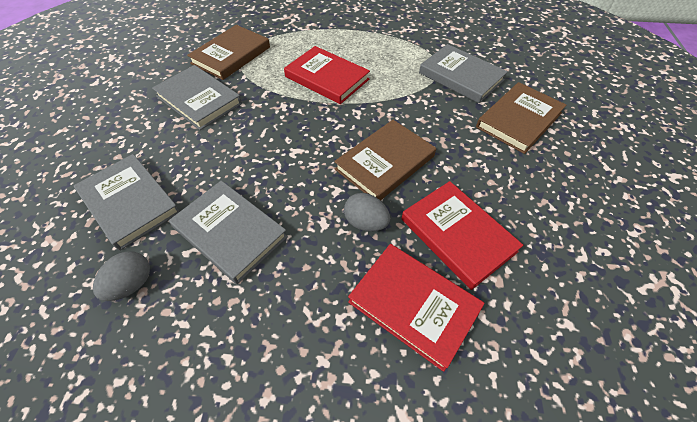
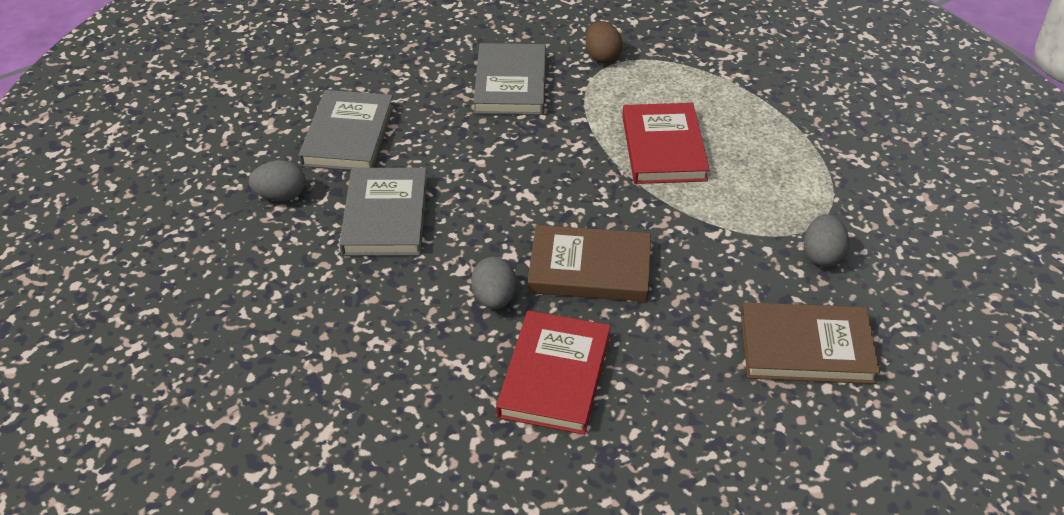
camera: 50 degrees right, 10 degrees down
(231, 55) = (602, 57): brown book -> brown egg
(414, 305) = (438, 383): red book -> none
(461, 76) = (822, 255): grey book -> grey egg

